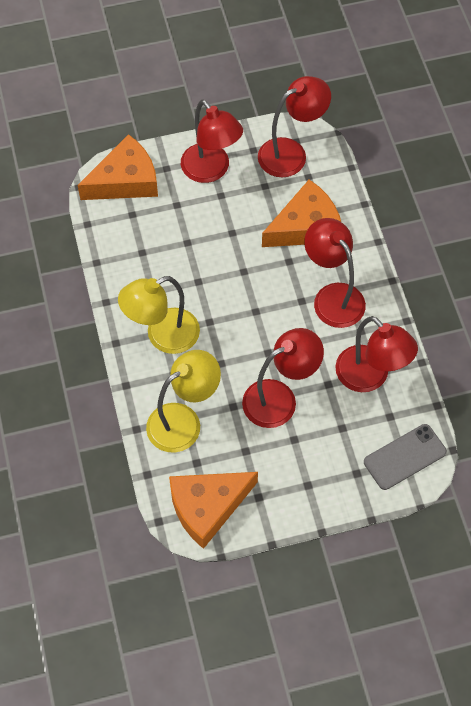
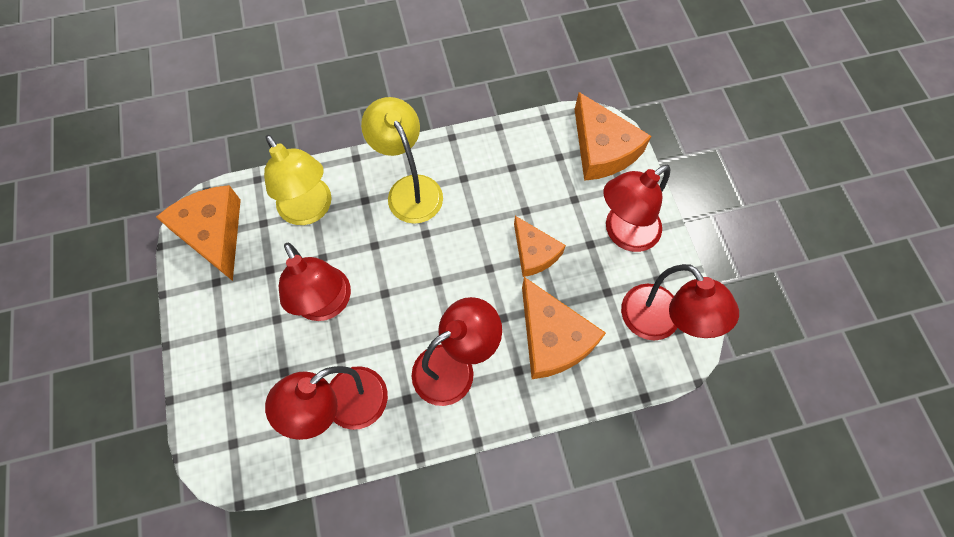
camera: 90 degrees right, 5 degrees up
(229, 237) = (534, 252): none -> orange cheese
(404, 457) = (238, 443): grey phone -> none

